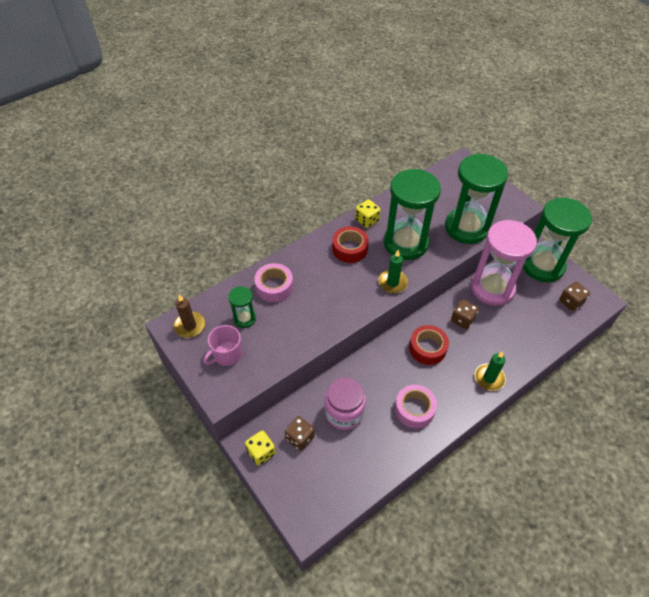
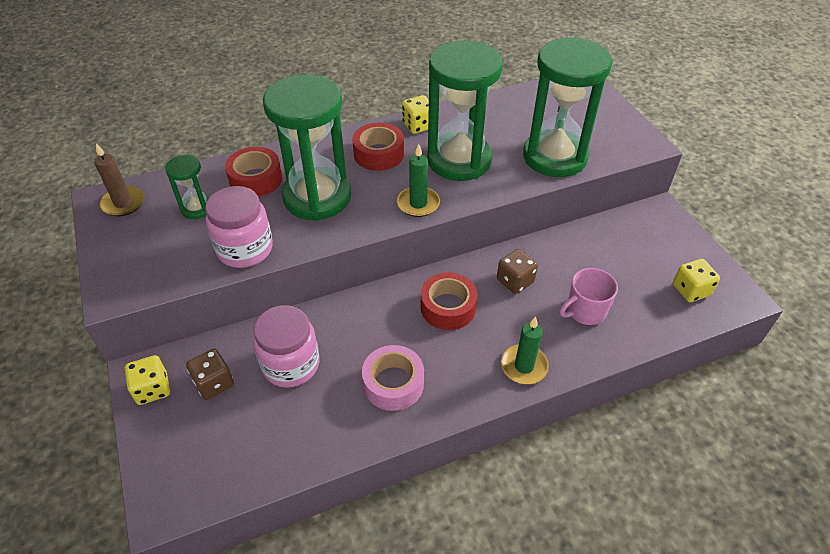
camera: 15 degrees right, 5 degrees down
(227, 354) = (150, 245): pink mug -> pink mug (585, 310)
(274, 287) = (256, 179): pink tape -> red tape
(293, 342) = (245, 249): none -> pink jar
(492, 288) = (575, 250): pink hourglass -> none
(542, 266) = (663, 235): green hourglass -> green hourglass (317, 197)
(571, 302) = (690, 290): brown dice -> yellow dice

